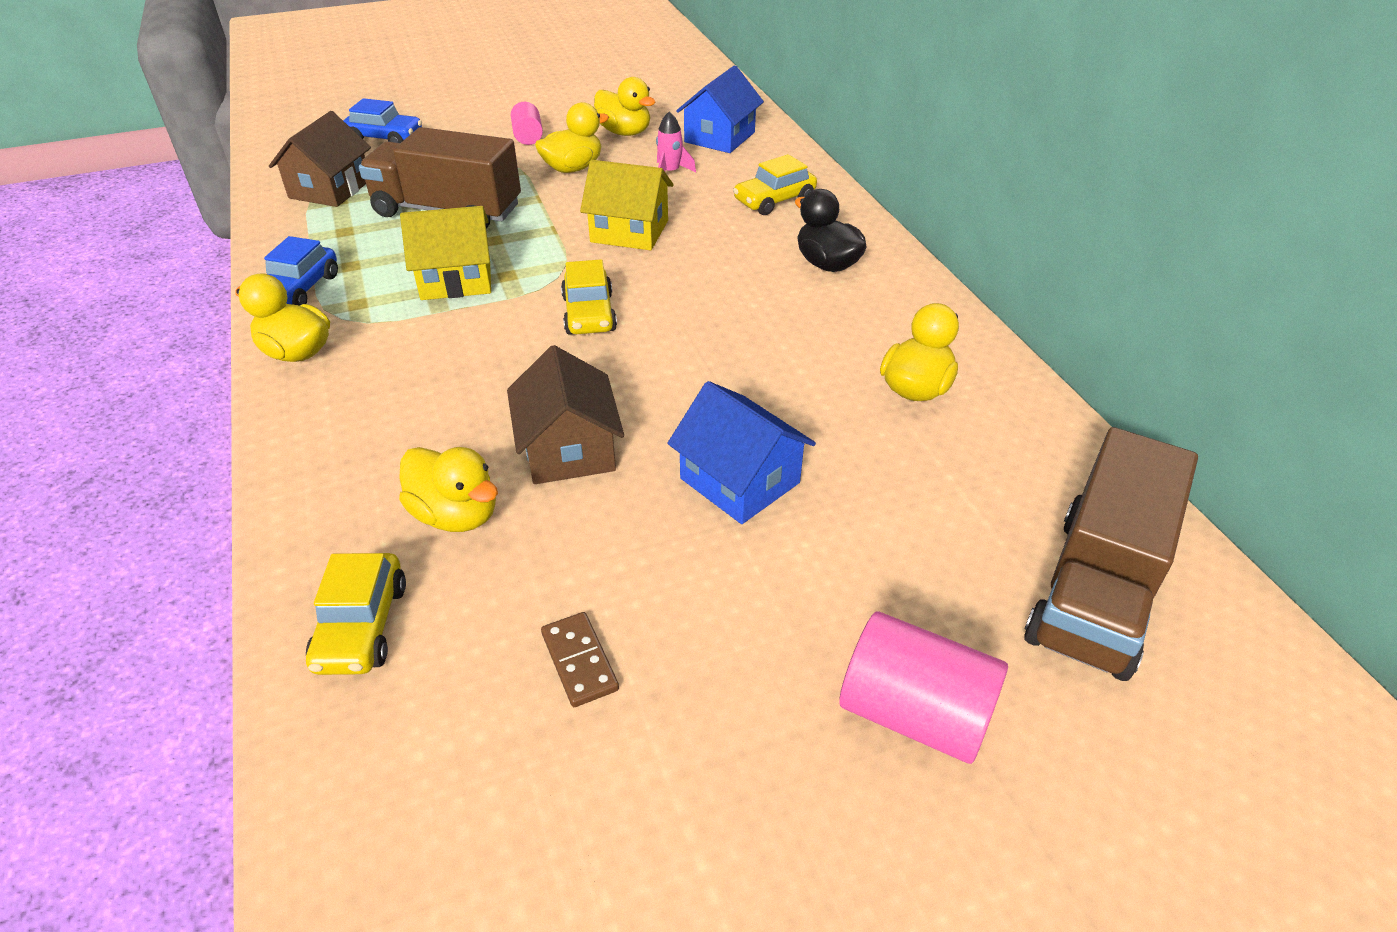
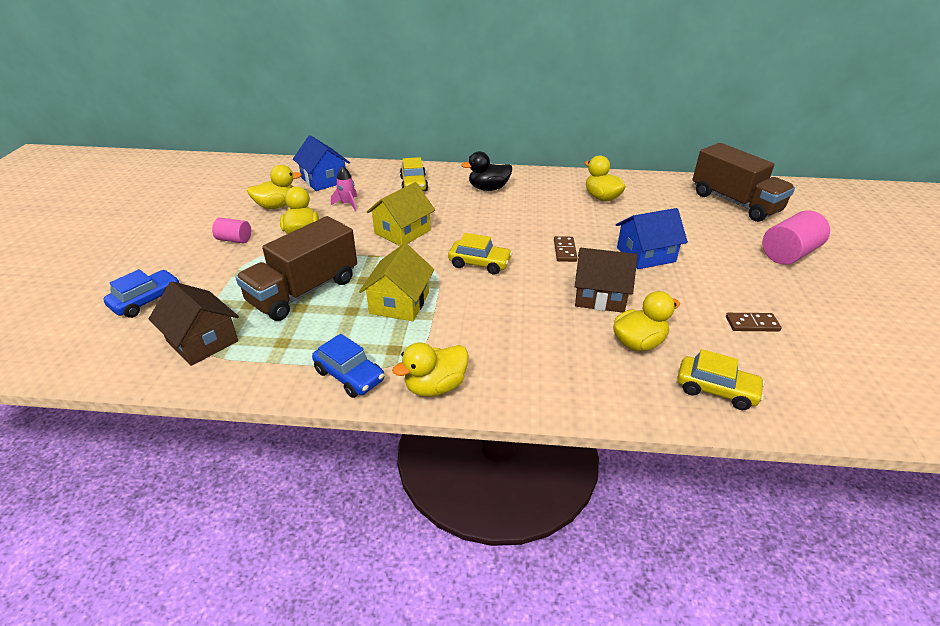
camera: 65 degrees left, 5 degrees down
(684, 385) = (565, 251): none -> brown domino

